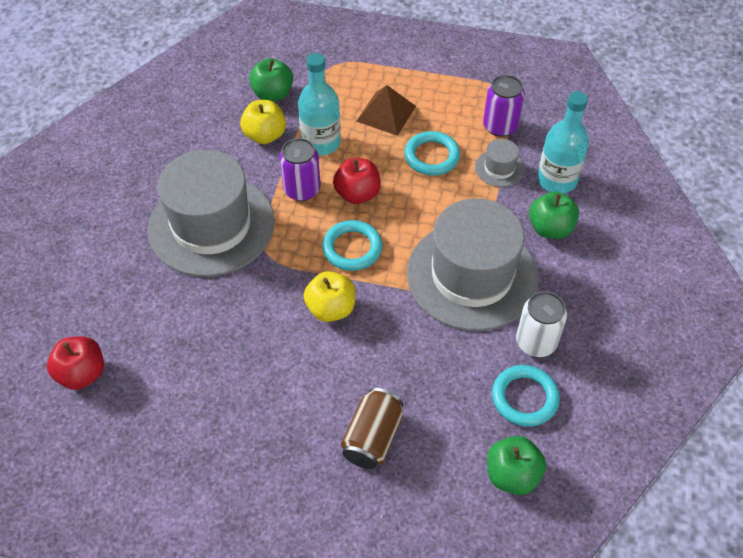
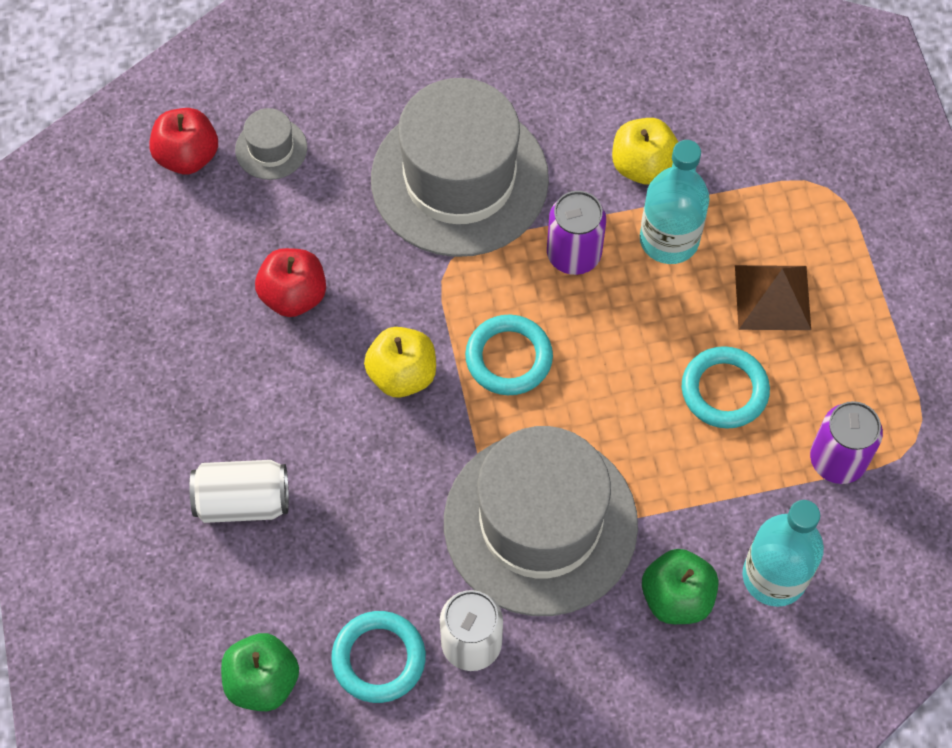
camera: 65 degrees right, 10 degrees up
(273, 94) = (723, 139): green apple -> none
(357, 194) = (603, 324): red apple -> red apple (293, 296)
(372, 438) = (243, 501): brown can -> white can
(499, 168) = (753, 489): grey hat -> grey hat (271, 149)

